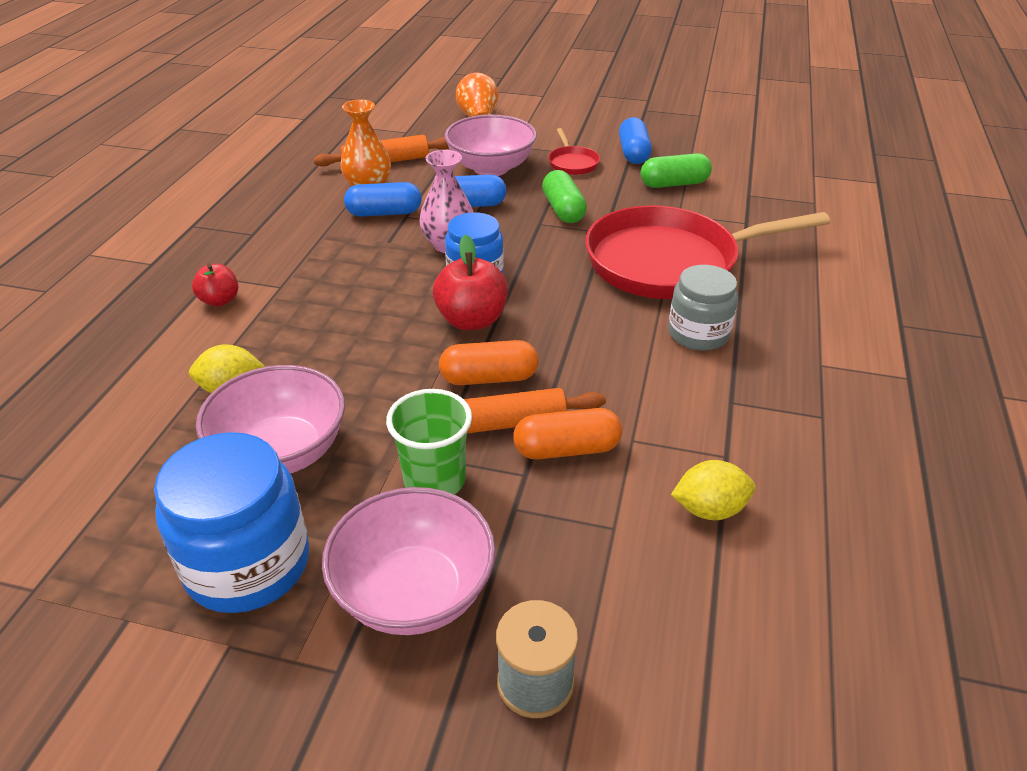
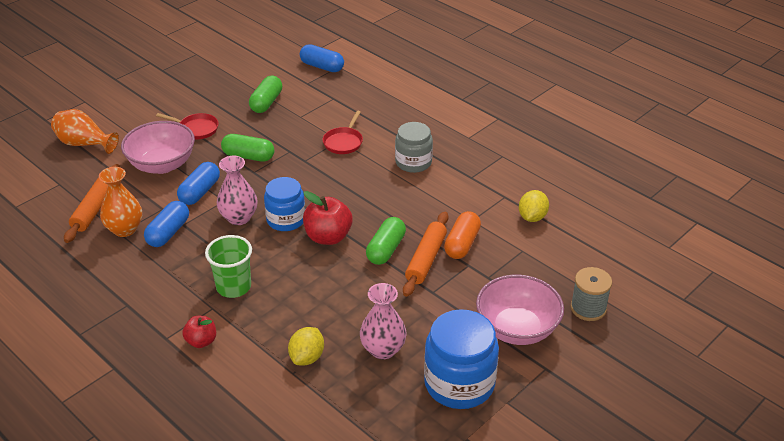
camera: 60 degrees left, 0 degrees up
(281, 452) = (383, 349): pink bowl -> pink vase
(434, 480) = (449, 297): green cup -> green cup (233, 287)
(489, 378) = (386, 249): orange capsule -> green capsule
(633, 153) = (213, 100): blue capsule -> blue capsule (322, 66)
(670, 262) = (344, 142): red pan -> red pan, size x0.41

